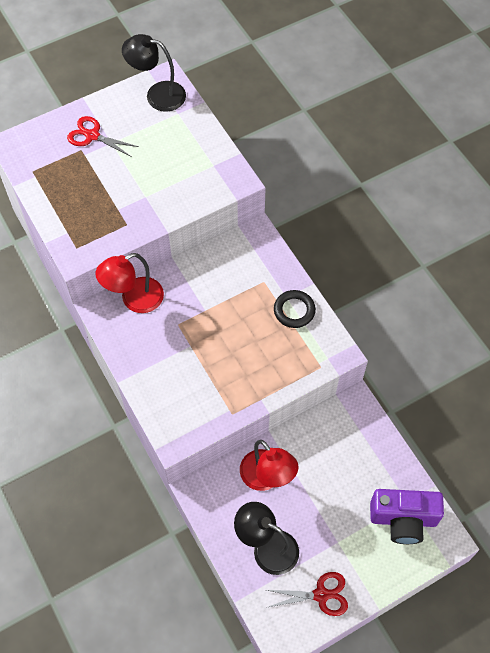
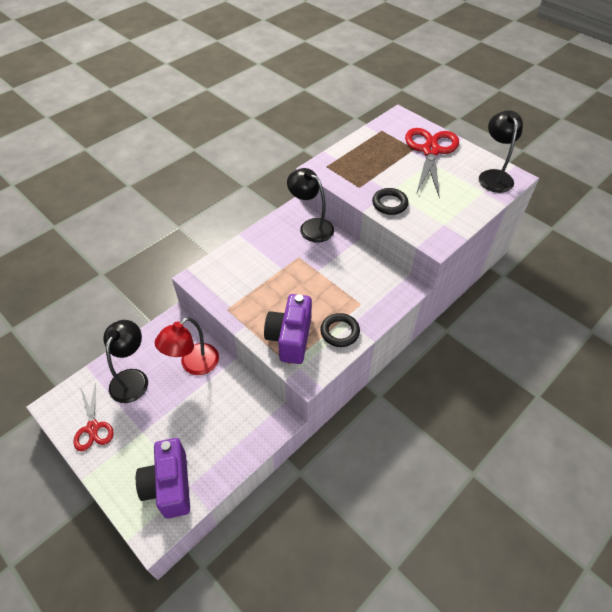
camera: 75 degrees right, 10 degrees down
(92, 136) = (430, 151): red scissors -> red scissors, size x1.76
(134, 299) = (311, 226): red lamp -> black lamp
(165, 203) = (389, 204): none -> black ring
(289, 358) = (290, 338): none -> purple camera

